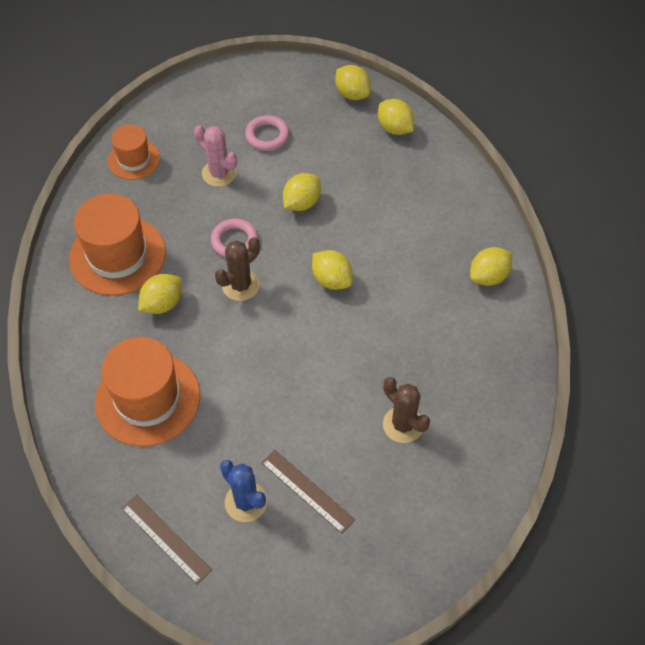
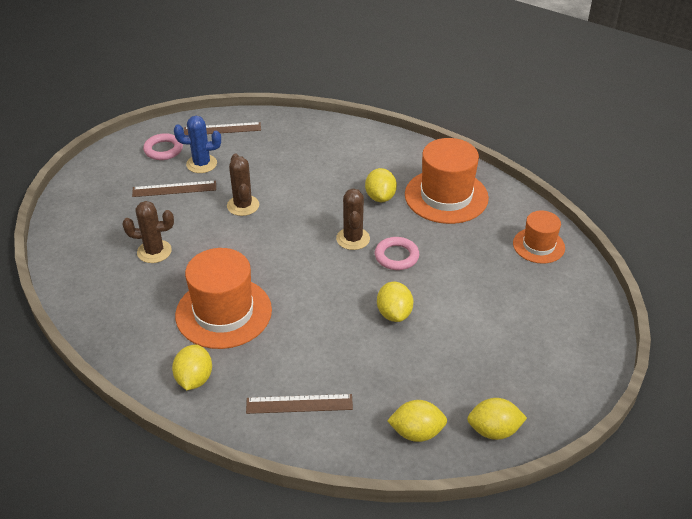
camera: 130 degrees right, 15 degrees down
(147, 398) = (316, 160): orange hat -> orange hat (223, 312)
(219, 173) = (476, 284): pink cactus -> none
(267, 136) = (492, 336): pink ring -> pink ring (163, 150)
(275, 406) = (243, 205): none -> brown cactus
(332, 280) = (302, 286): yellow lemon -> none
(440, 201) = (299, 404): none -> brown ruler

